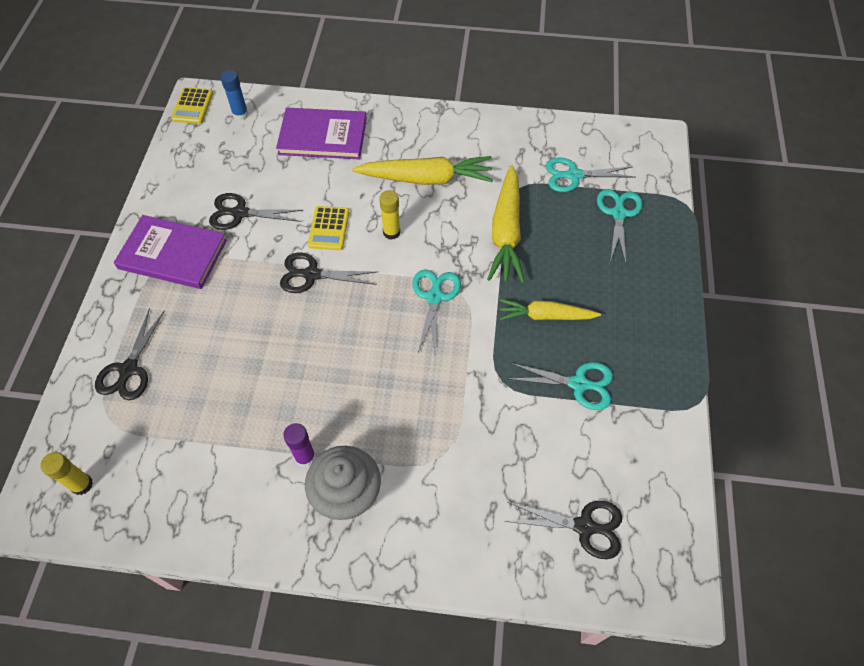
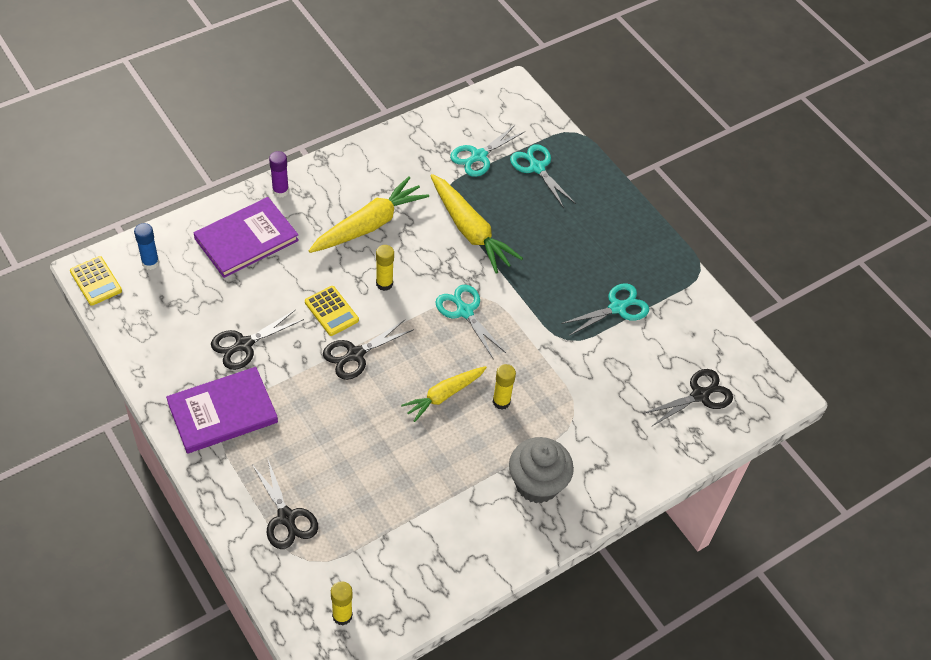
camera: 45 degrees left, 5 degrees down
(305, 457) = (484, 481): purple glue stick -> purple glue stick (280, 191)
(389, 396) = (501, 401): none -> yellow glue stick
(545, 316) = (554, 275): yellow carrot -> yellow carrot (444, 395)

